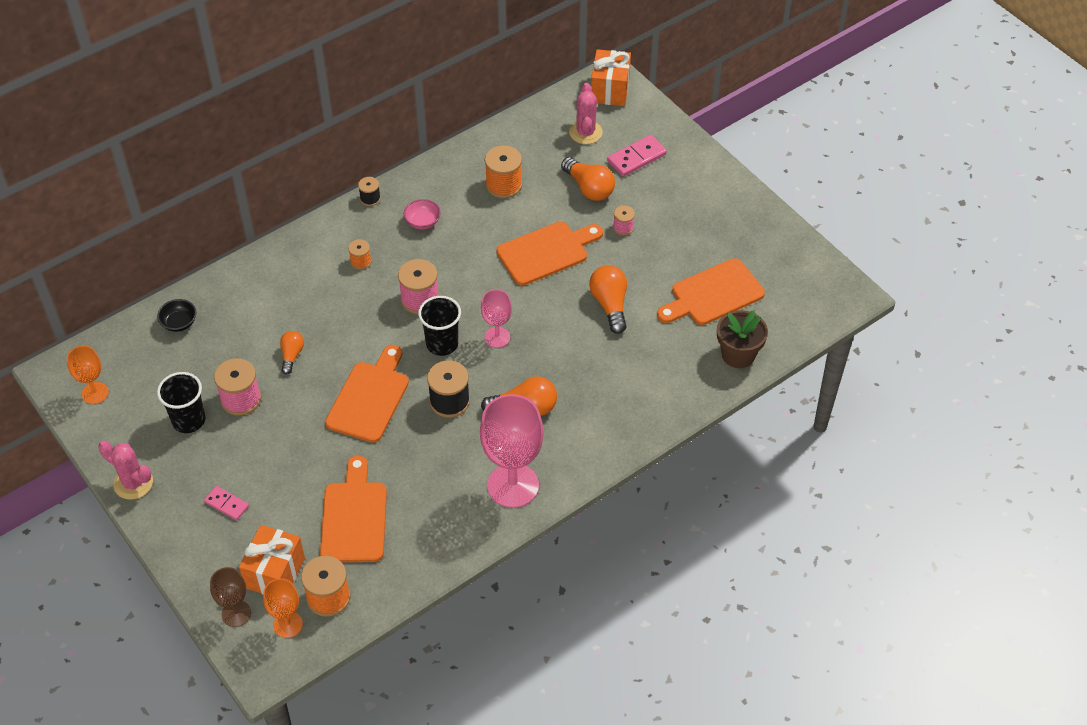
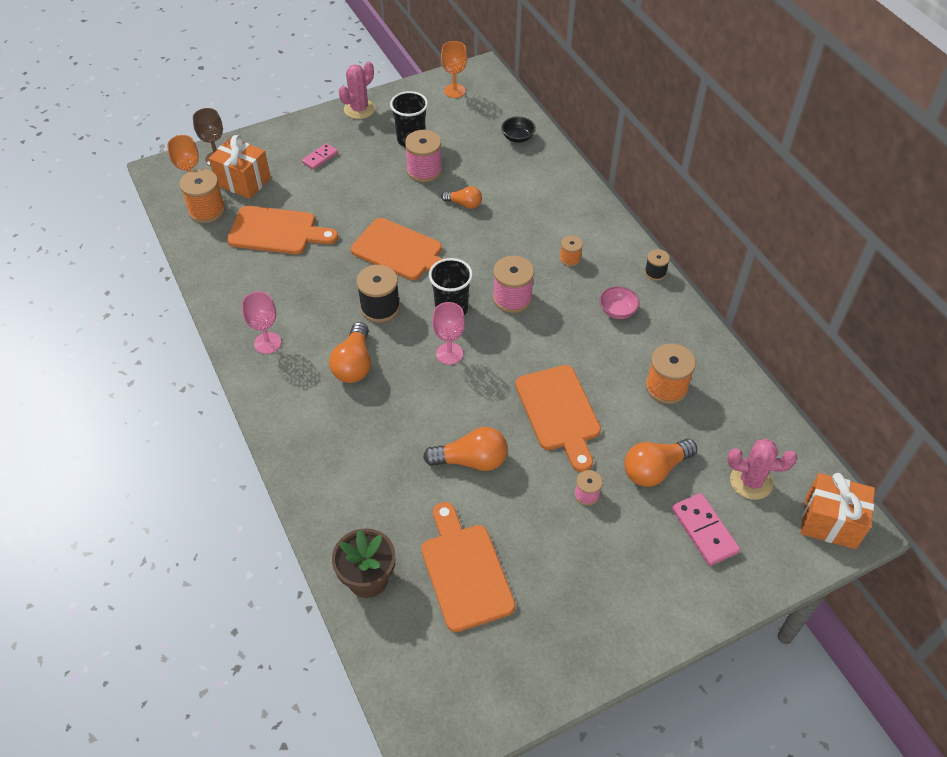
camera: 100 degrees right, 0 degrees up
(513, 485) = (267, 343): pink goblet -> pink goblet, size x0.53

